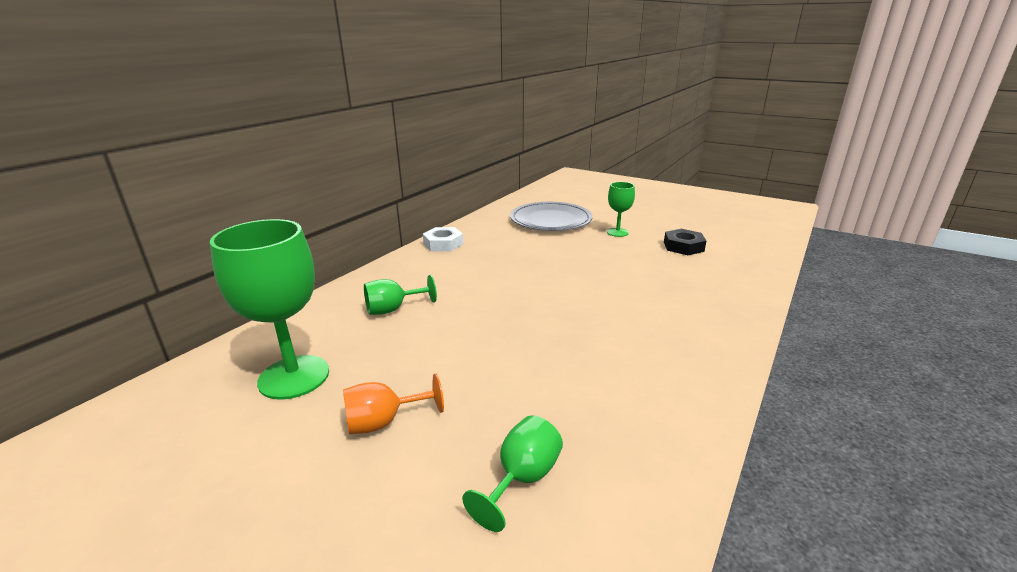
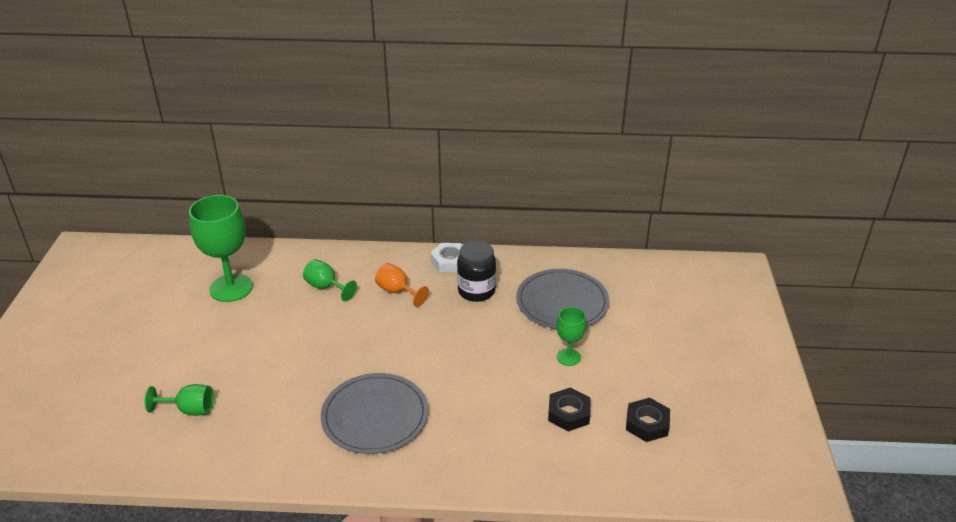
camera: 60 degrees right, 10 degrees up
(383, 422) = (210, 341): orange goblet -> orange goblet (397, 291)
(499, 243) = (476, 291): none -> black jar
(635, 328) = (375, 416): none -> grey plate
(708, 227) = (647, 424): none -> black nut

